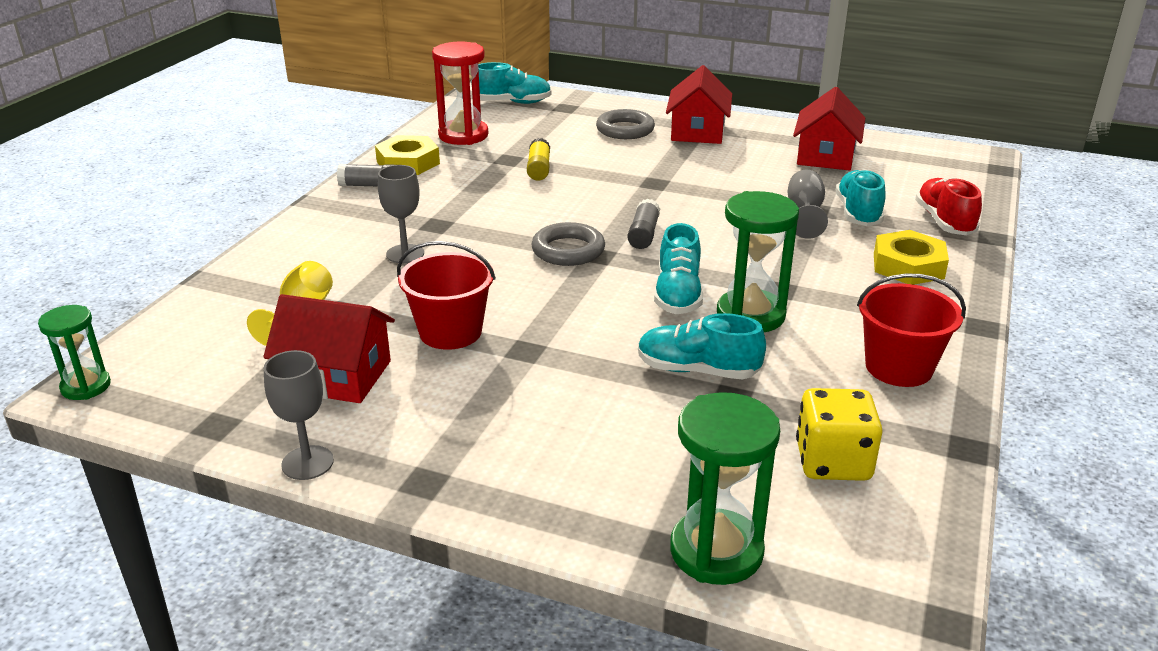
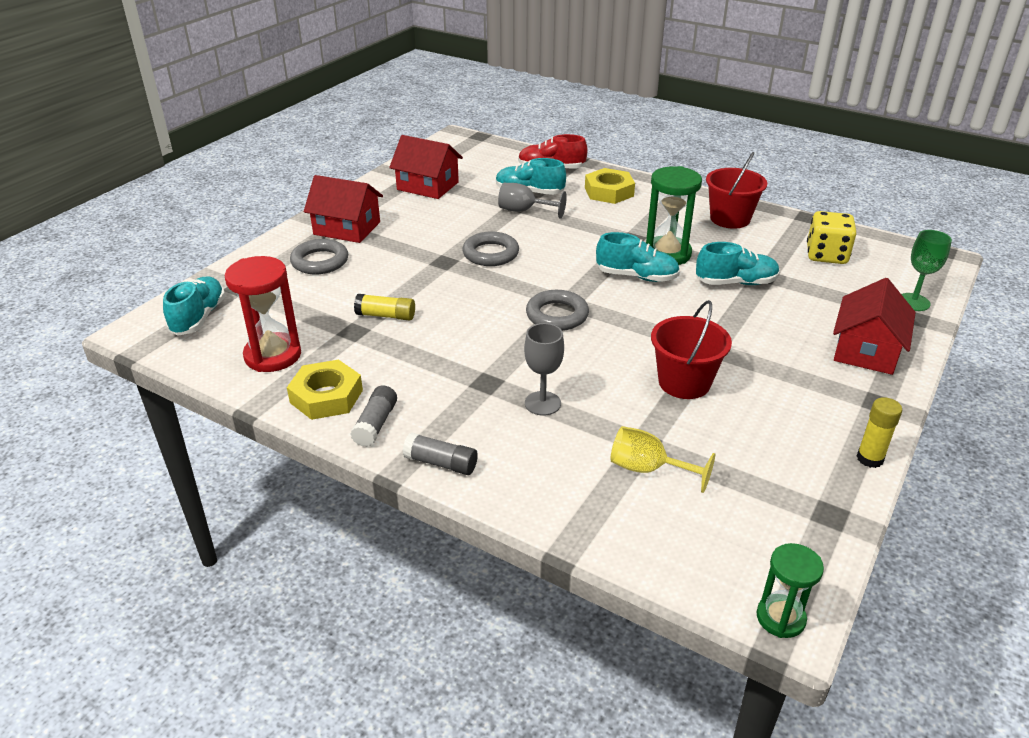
camera: 80 degrees left, 5 degrees up
(307, 463) = (869, 458): grey goblet -> yellow glue stick
(336, 376) = (751, 445): red house -> red house (866, 350)
(643, 234) = (538, 278): grey glue stick -> grey glue stick (441, 463)
(685, 204) = (490, 254): none -> grey ring
(697, 370) = (736, 283): turquoise shoe -> turquoise shoe turned 120 degrees counterclockwise
(716, 551) = (913, 302): green hourglass -> green goblet

